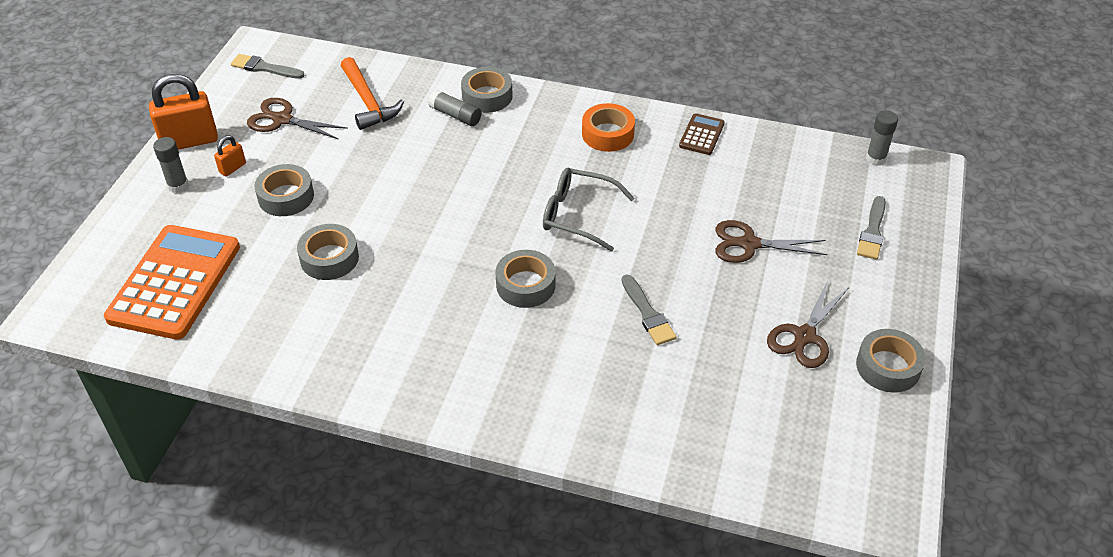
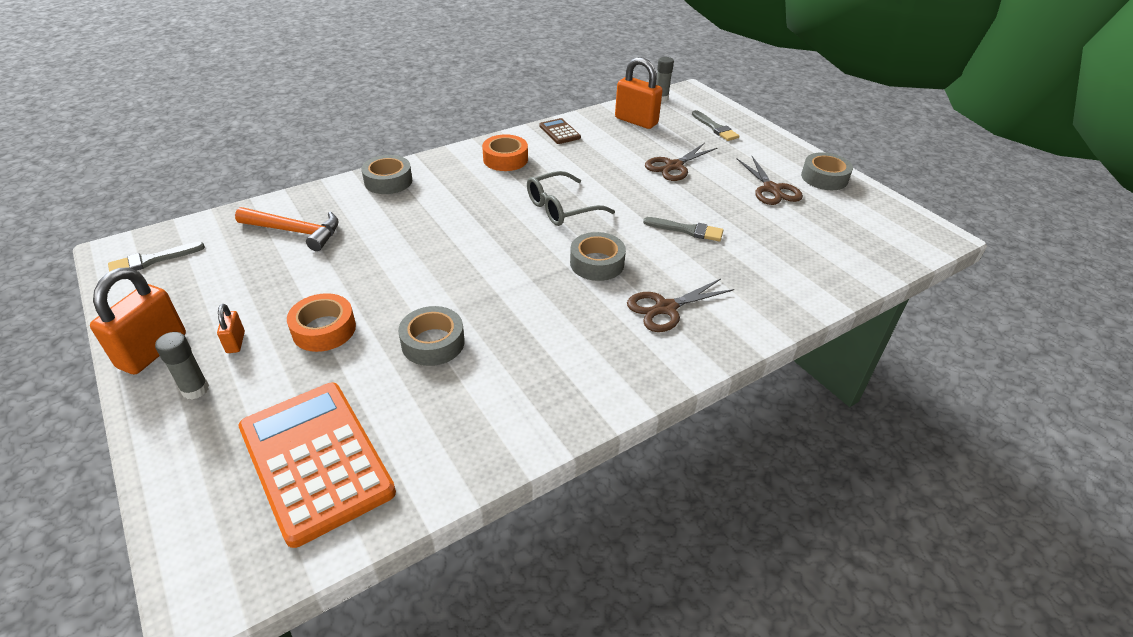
camera: 50 degrees left, 5 degrees down
(282, 120) = (231, 283): brown scissors -> brown scissors (666, 308)
(286, 197) = (324, 329): grey tape -> orange tape
(455, 115) = (383, 203): grey glue stick -> none
(799, 169) = (636, 121): none -> orange padlock

